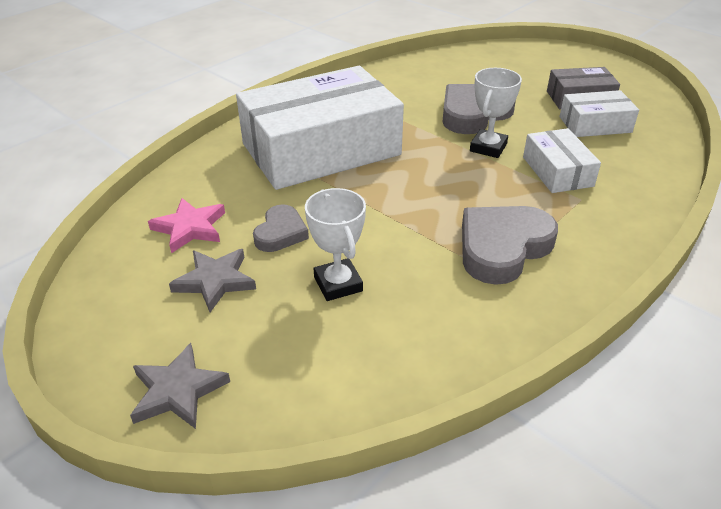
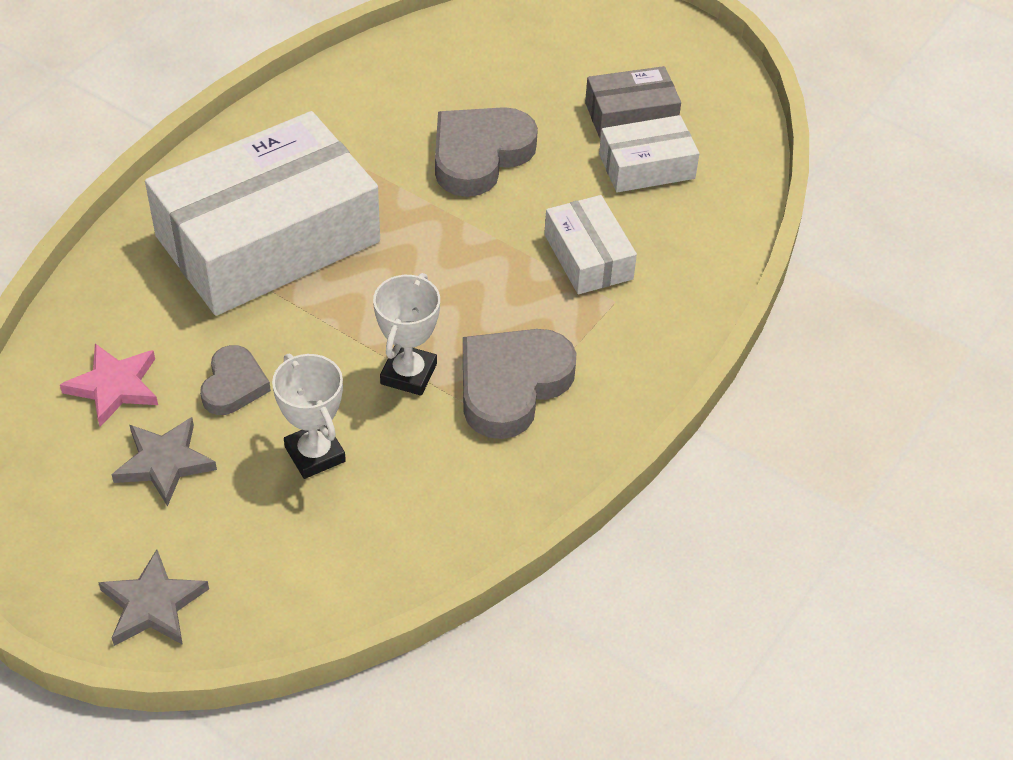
camera: 10 degrees left, 10 degrees up
(488, 147) = (498, 220): white trophy -> white trophy (408, 374)

